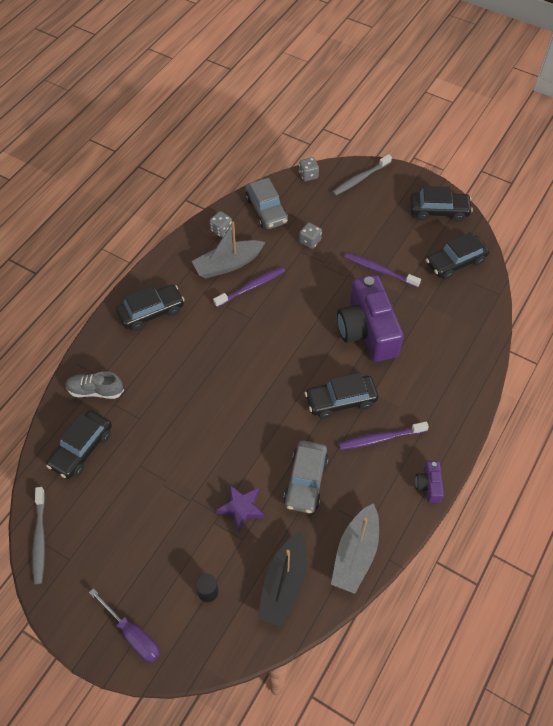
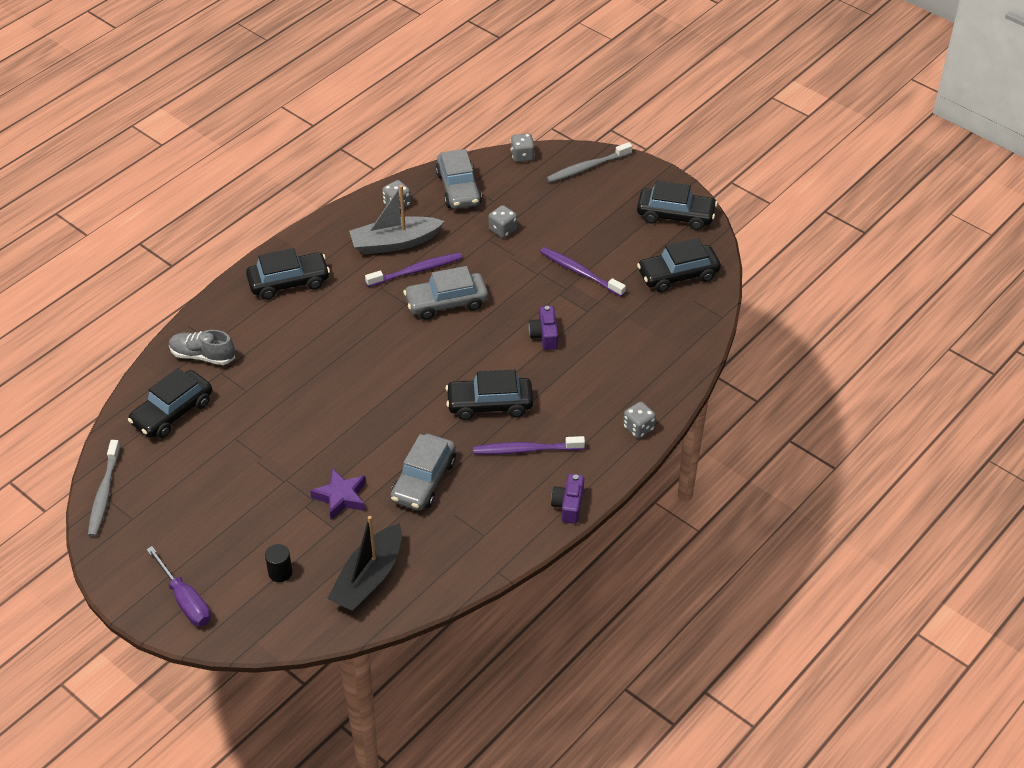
camera: 10 degrees right, 10 degrees down
(282, 312) = (446, 303): none -> grey car
(355, 554) = (460, 561): grey boat -> none
(367, 331) = (544, 335): purple camera -> purple camera, size x0.43
(464, 404) = (638, 428): none -> grey dice

